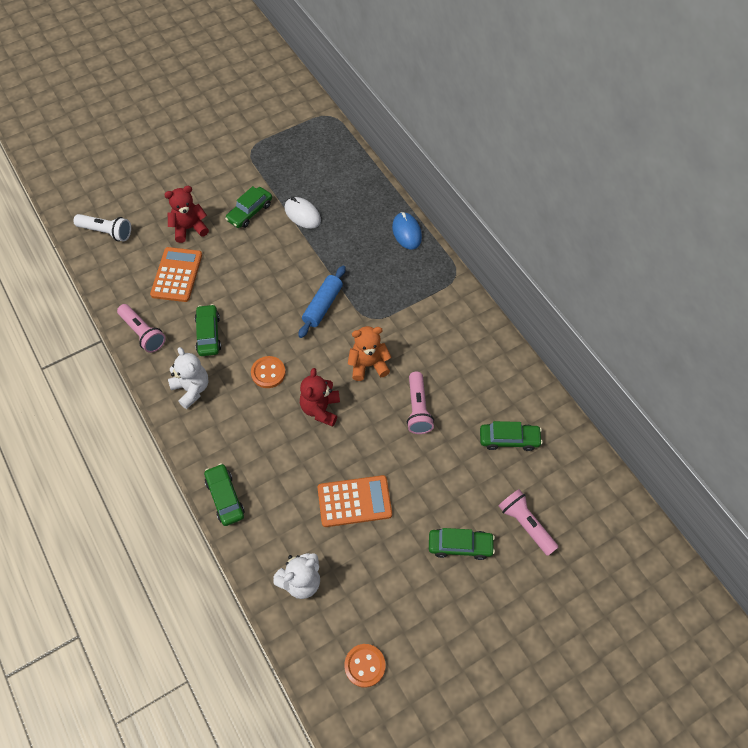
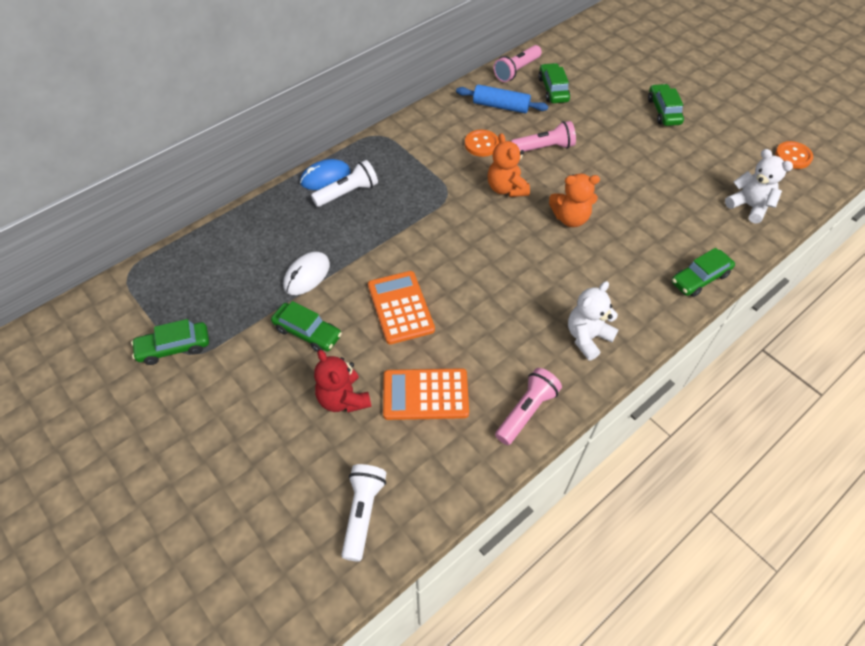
camera: 100 degrees left, 5 degrees down
(208, 334) = (508, 337): green car -> green car (174, 347)
(268, 373) = (542, 269): orange button -> orange button (481, 144)
(320, 409) = (570, 218): red teddy bear -> orange teddy bear
(323, 306) = (441, 235): blue rolling pin -> blue rolling pin (501, 106)
(354, 501) = (656, 180): orange calculator -> orange calculator (400, 307)
(385, 246) = (347, 193): none -> white flashlight
(525, 525) = (626, 77): pink flashlight -> pink flashlight (516, 71)

